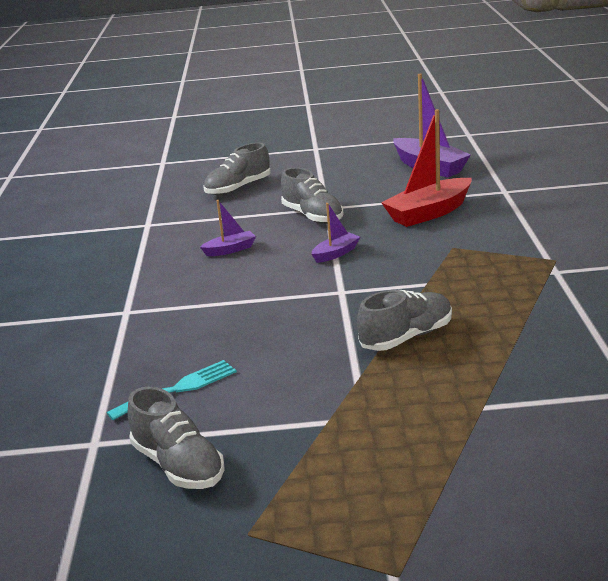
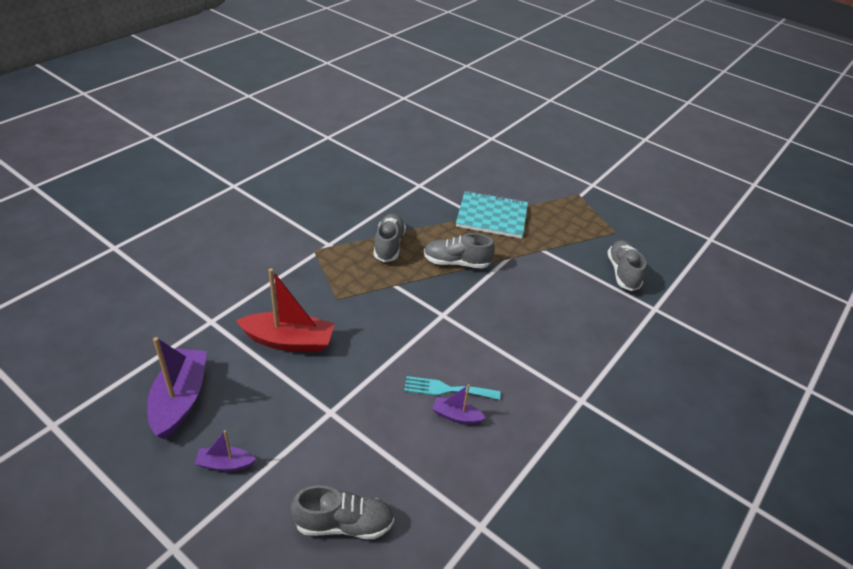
camera: 145 degrees left, 15 degrees up
(178, 389) = (593, 312): turquoise fork -> turquoise fork (447, 389)
(312, 216) = (354, 409): grey shoe -> grey shoe (389, 245)
(336, 253) = (400, 350): purple boat -> purple boat (225, 464)
(463, 419) = (492, 216): none -> turquoise notebook

